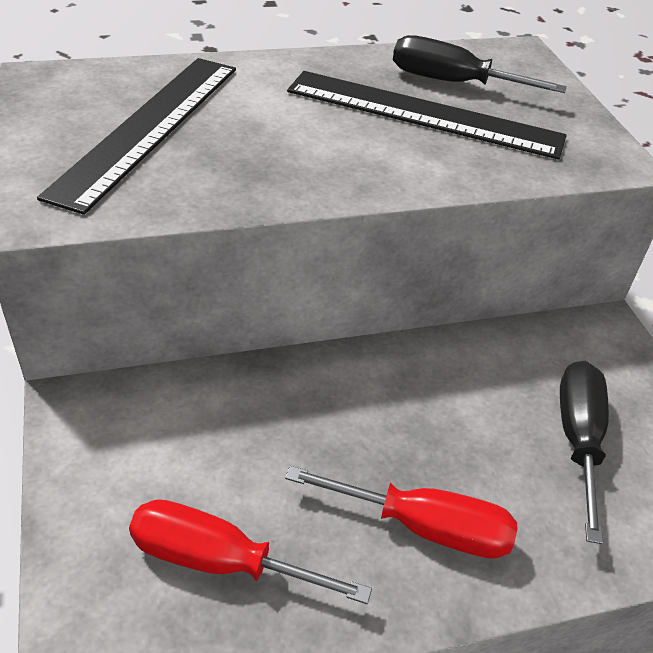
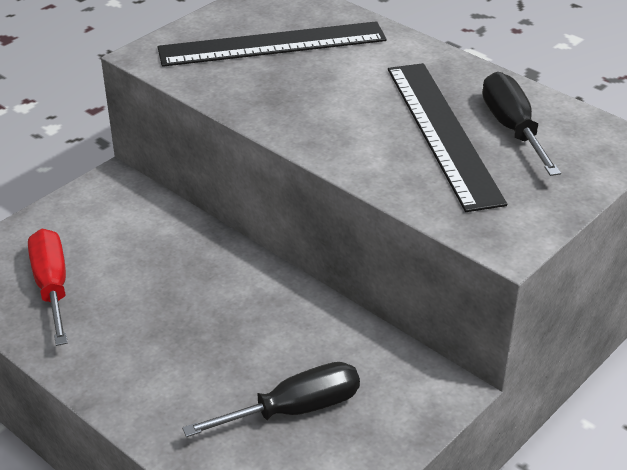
camera: 60 degrees right, 5 degrees down
(424, 527) = (144, 359): red screwdriver -> none

